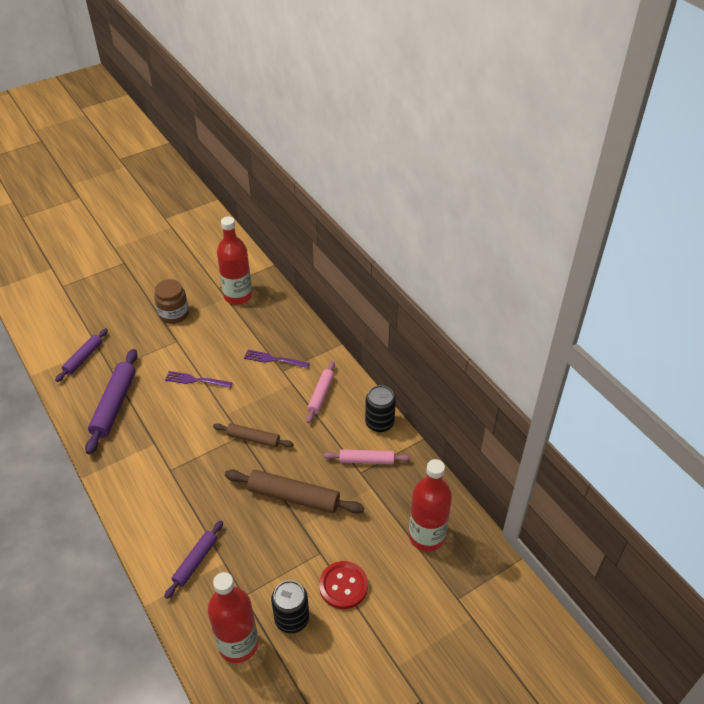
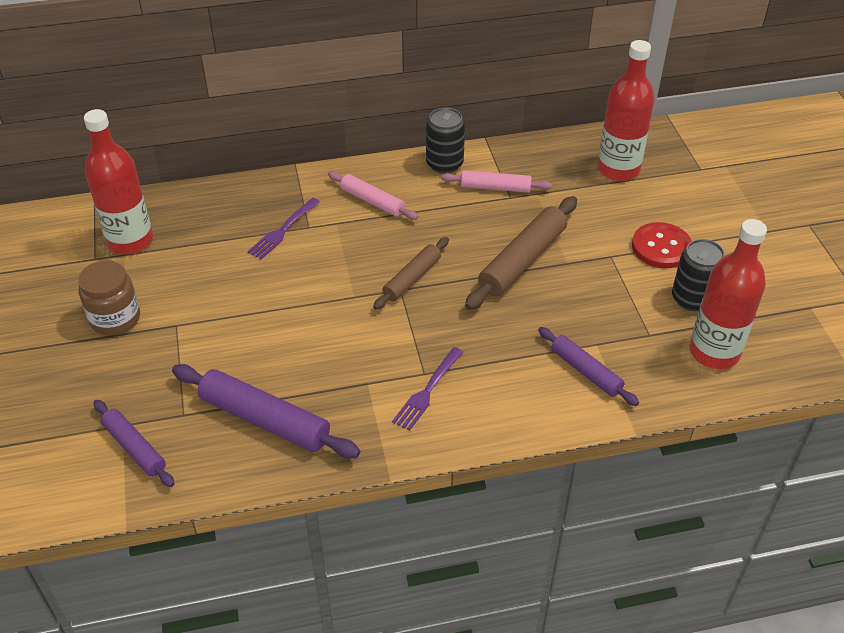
camera: 70 degrees left, 0 degrees up
(196, 380) = (271, 317): purple fork -> purple fork (427, 391)
(366, 460) = (495, 188): pink rolling pin -> pink rolling pin turned 75 degrees clockwise

